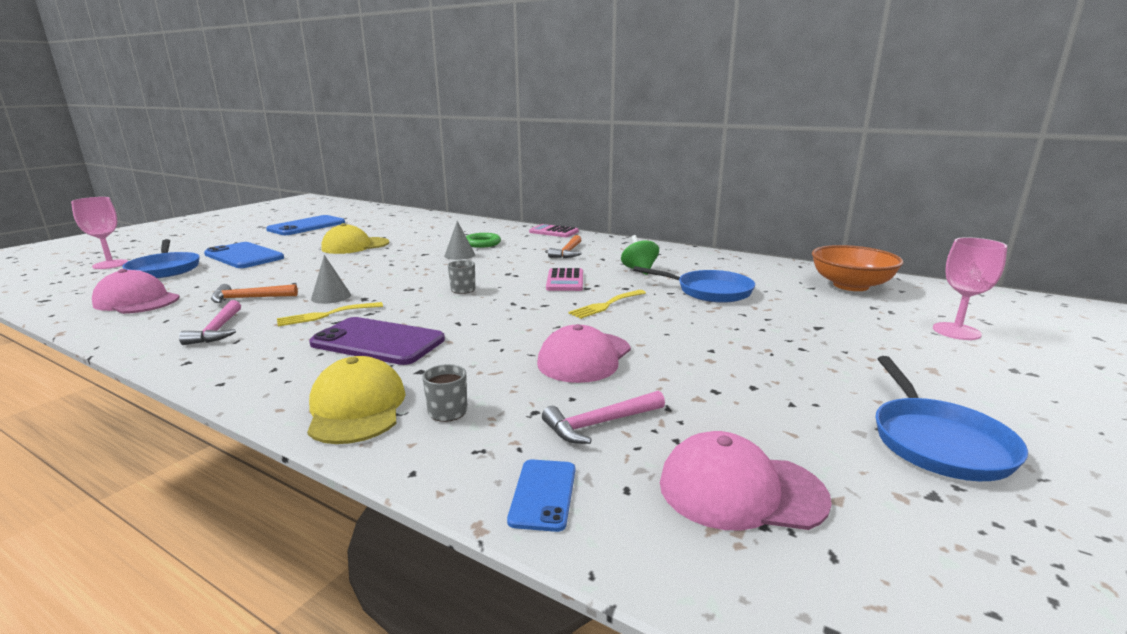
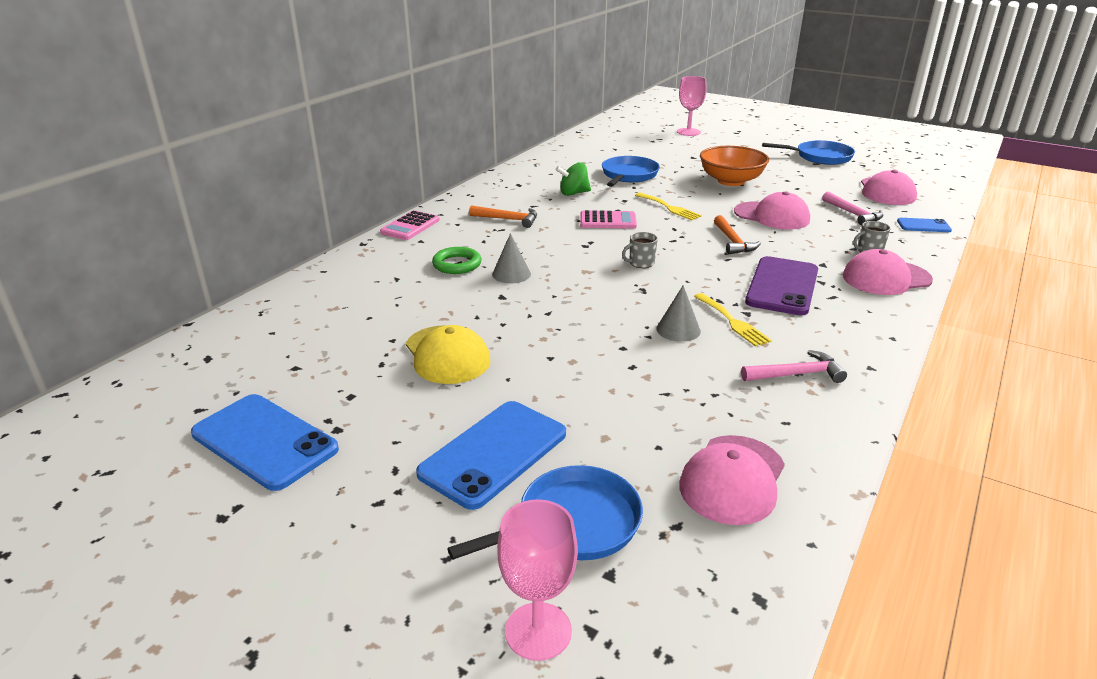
camera: 90 degrees left, 10 degrees up
(249, 298) = (697, 383): orange hammer -> orange hammer (733, 242)
(357, 407) = (886, 278): yellow cap -> pink cap
(850, 285) = (609, 139): orange bowl -> orange bowl (731, 181)

